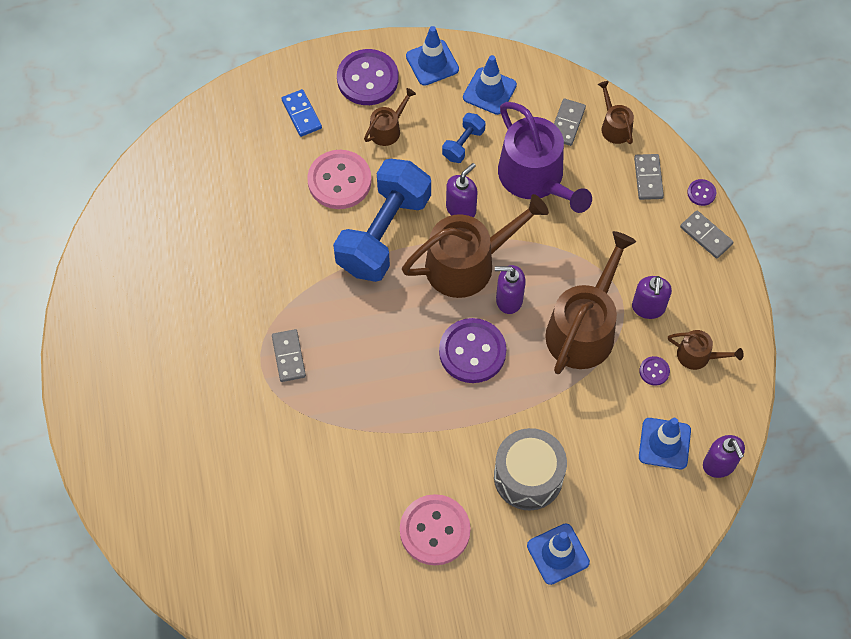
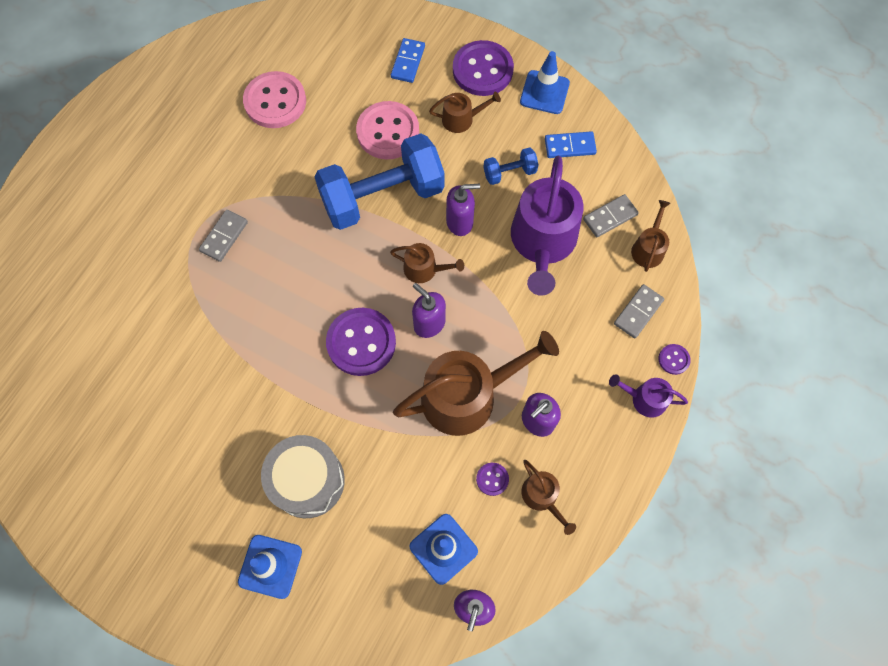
camera: 40 degrees right, 5 degrees up
(435, 530) = (197, 462): pink button -> pink button (275, 101)
(468, 263) = (424, 269): brown watering can -> brown watering can, size x0.48
(489, 91) = (570, 146): blue traffic cone -> blue domino
(706, 235) = (644, 399): grey domino -> purple watering can

